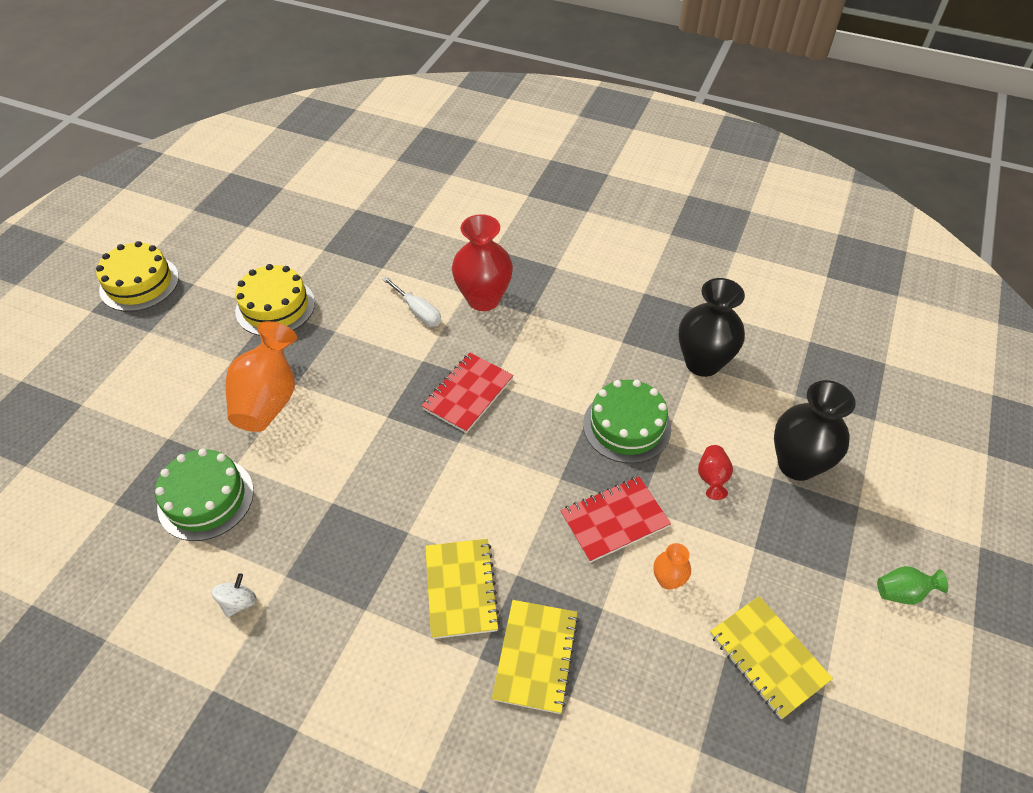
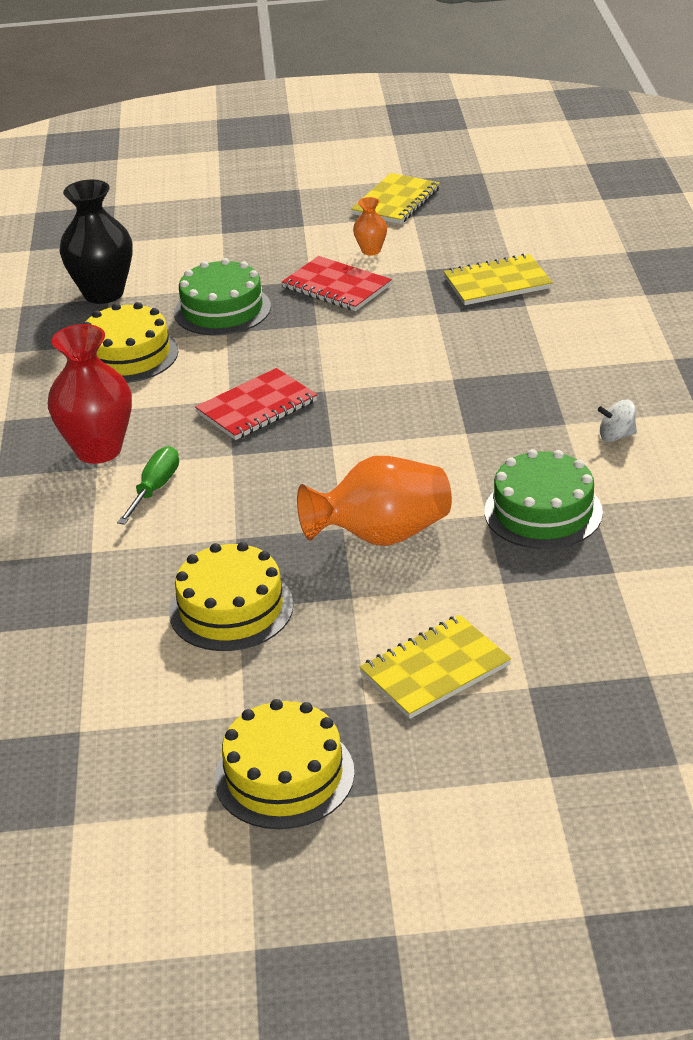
camera: 115 degrees left, 15 degrees down
(418, 312) = (155, 488): white screwdriver -> green screwdriver
(461, 589) = (478, 333): yellow notebook -> yellow notebook (435, 670)
(468, 394) = (256, 407): red notebook -> red notebook turned 45 degrees counterclockwise
(594, 348) = (128, 355): none -> yellow cake
(712, 478) = (248, 257): red vase -> none
(797, 464) = (197, 226): black vase -> none
(902, 592) = (289, 168): green vase -> none

